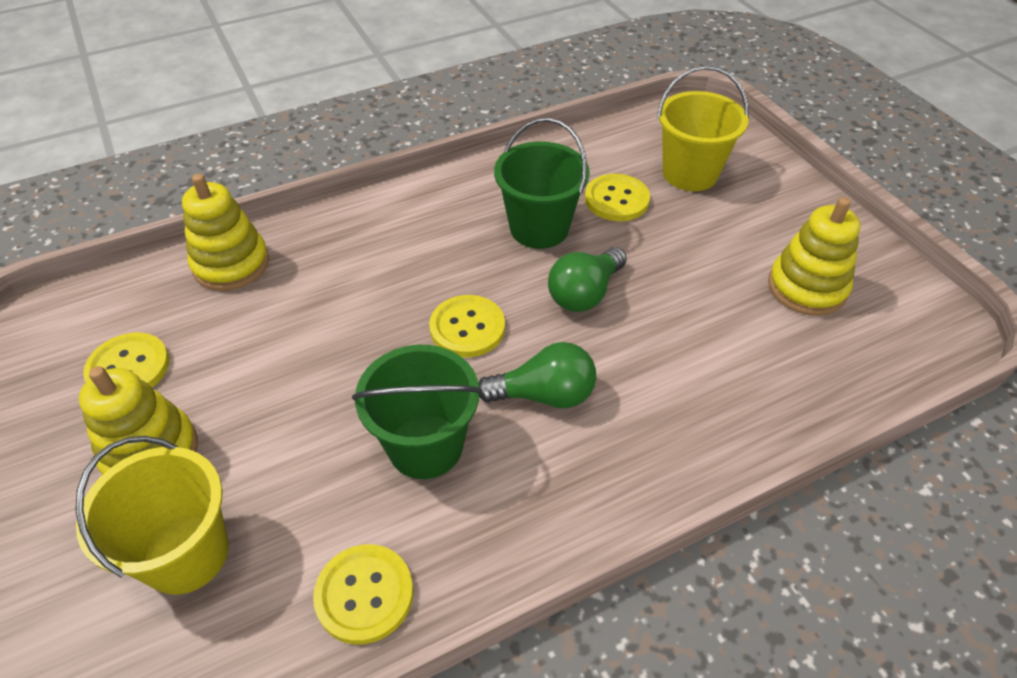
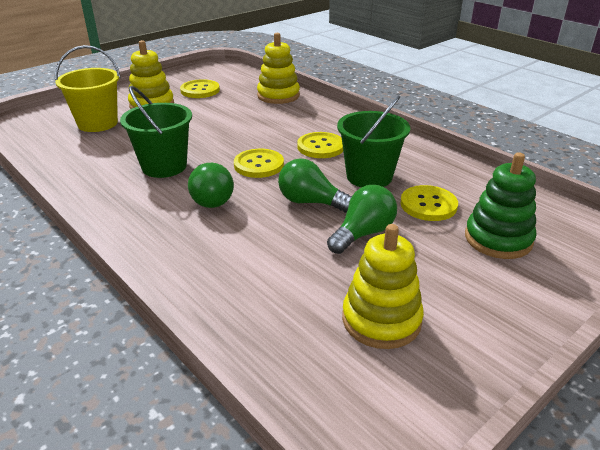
camera: 75 degrees right, 15 degrees down
(364, 594) = (72, 166): yellow button -> yellow button (320, 147)
(662, 264) = (363, 234): none -> green light bulb
(690, 173) = (498, 239): yellow bucket -> green stacking toy

